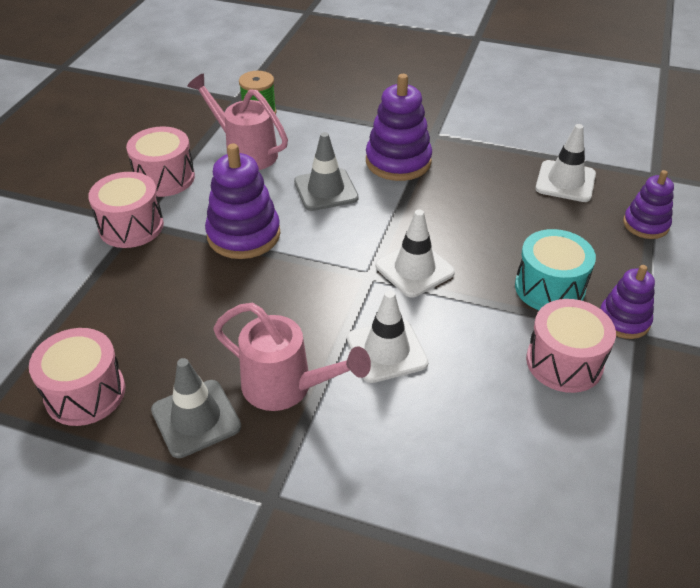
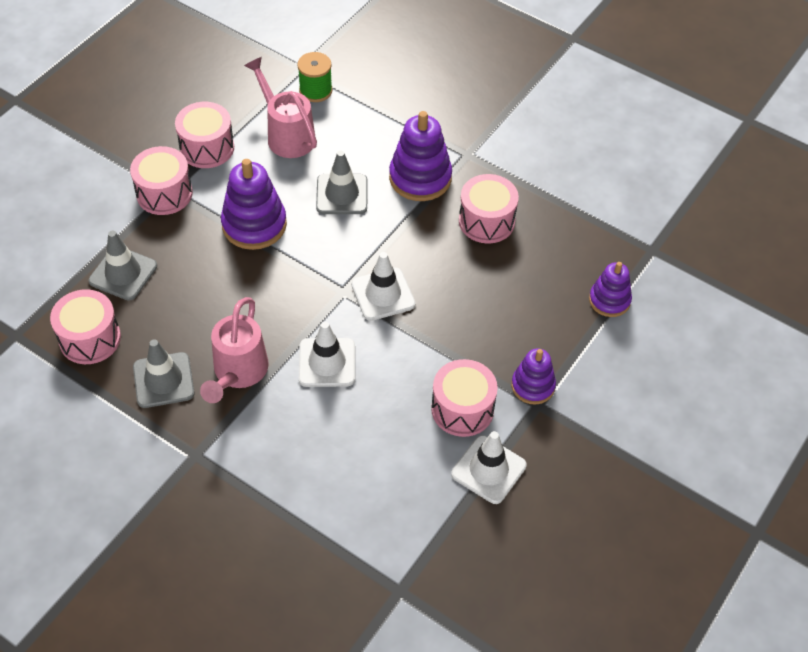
camera: 15 degrees right, 10 degrees up
(107, 313) = (123, 273): none -> grey traffic cone
(286, 387) = (238, 372): pink watering can -> pink watering can turned 60 degrees clockwise
(484, 183) = (486, 221): none -> pink drum
(549, 288) = (487, 341): turquoise drum -> none
(565, 181) = (563, 237): white traffic cone -> white traffic cone (488, 470)

